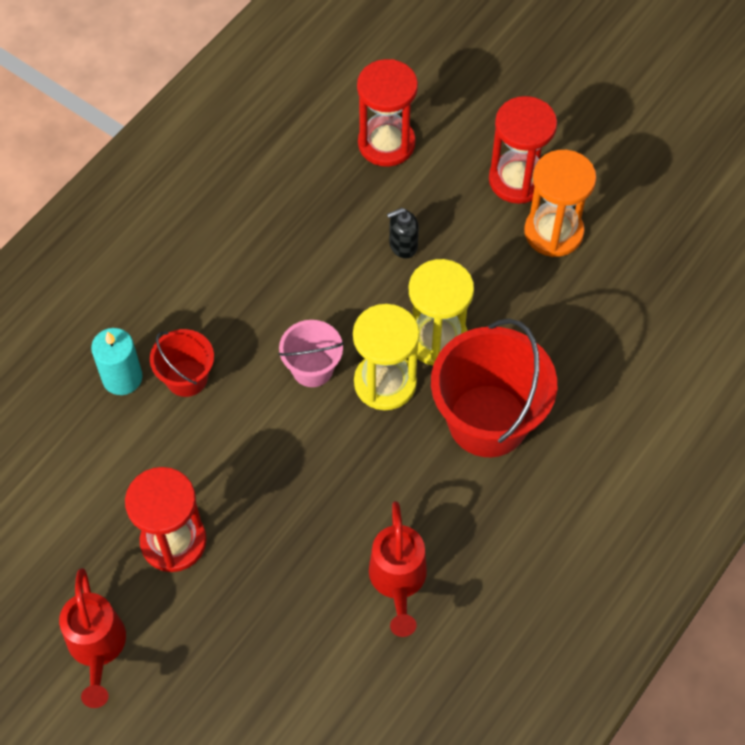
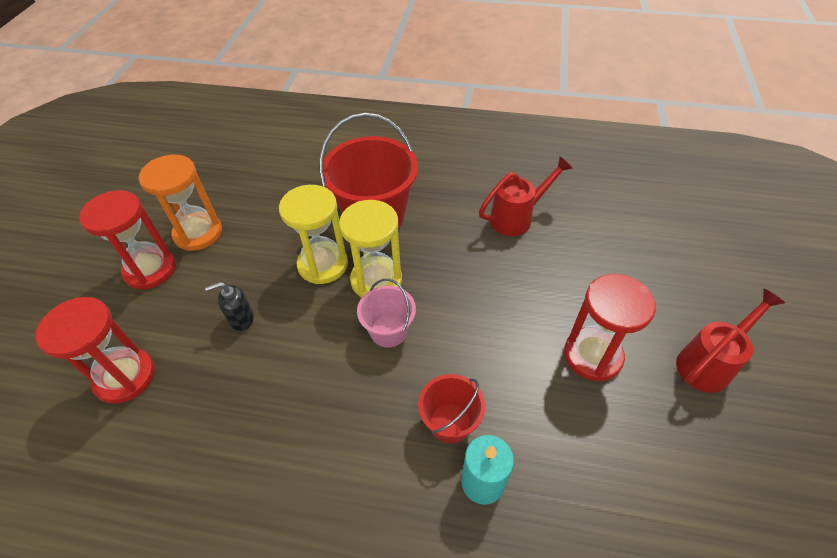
camera: 115 degrees left, 10 degrees down
(403, 245) = (241, 319): black soap dispenser -> black soap dispenser turned 120 degrees clockwise

